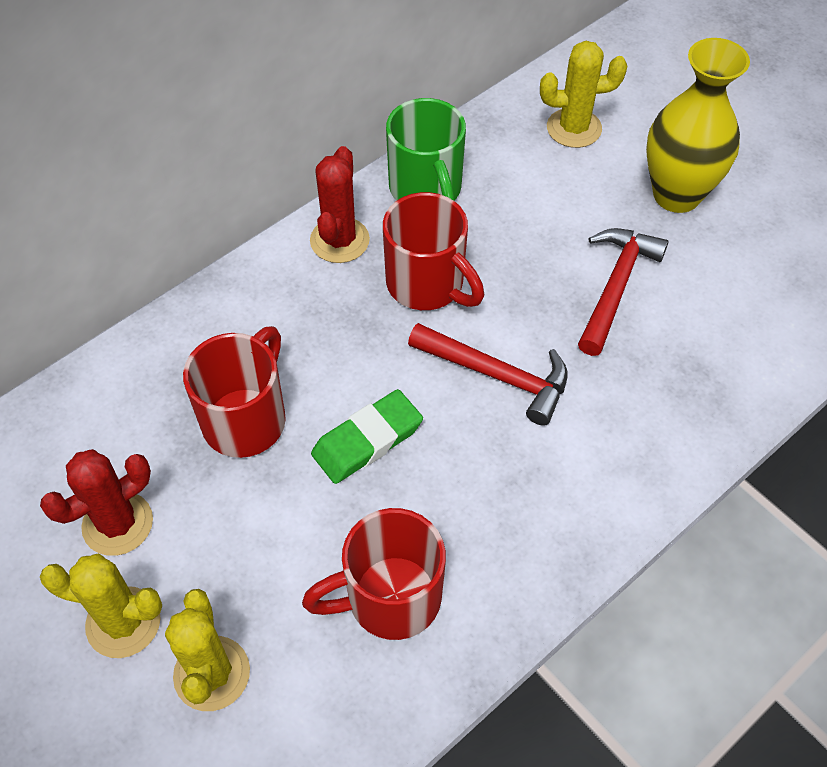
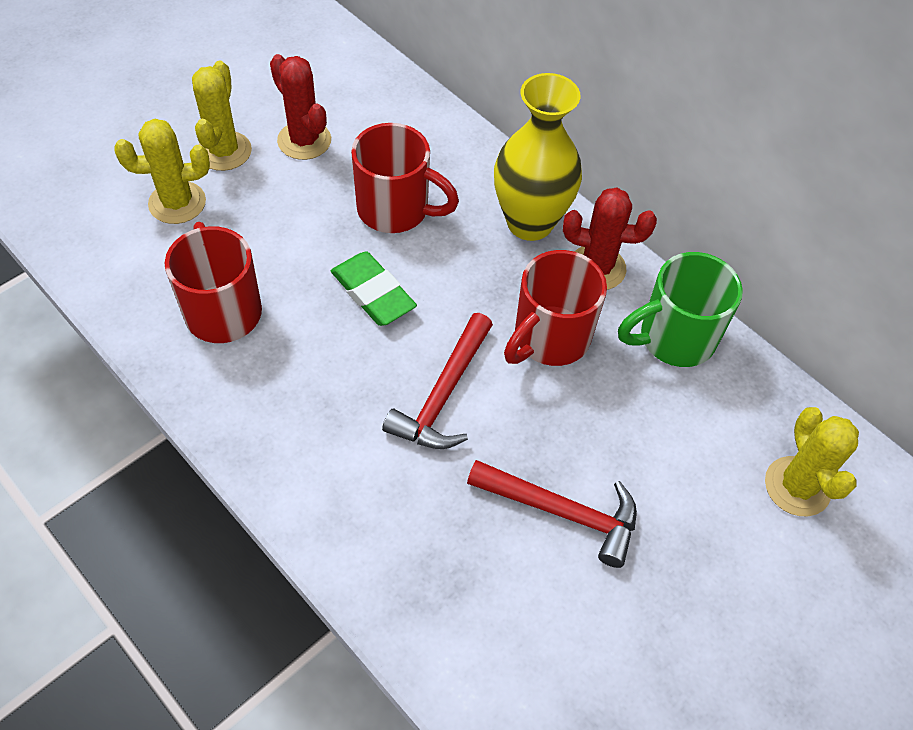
camera: 85 degrees right, 0 degrees up
(676, 195) = (710, 594): yellow vase -> yellow vase (530, 223)

